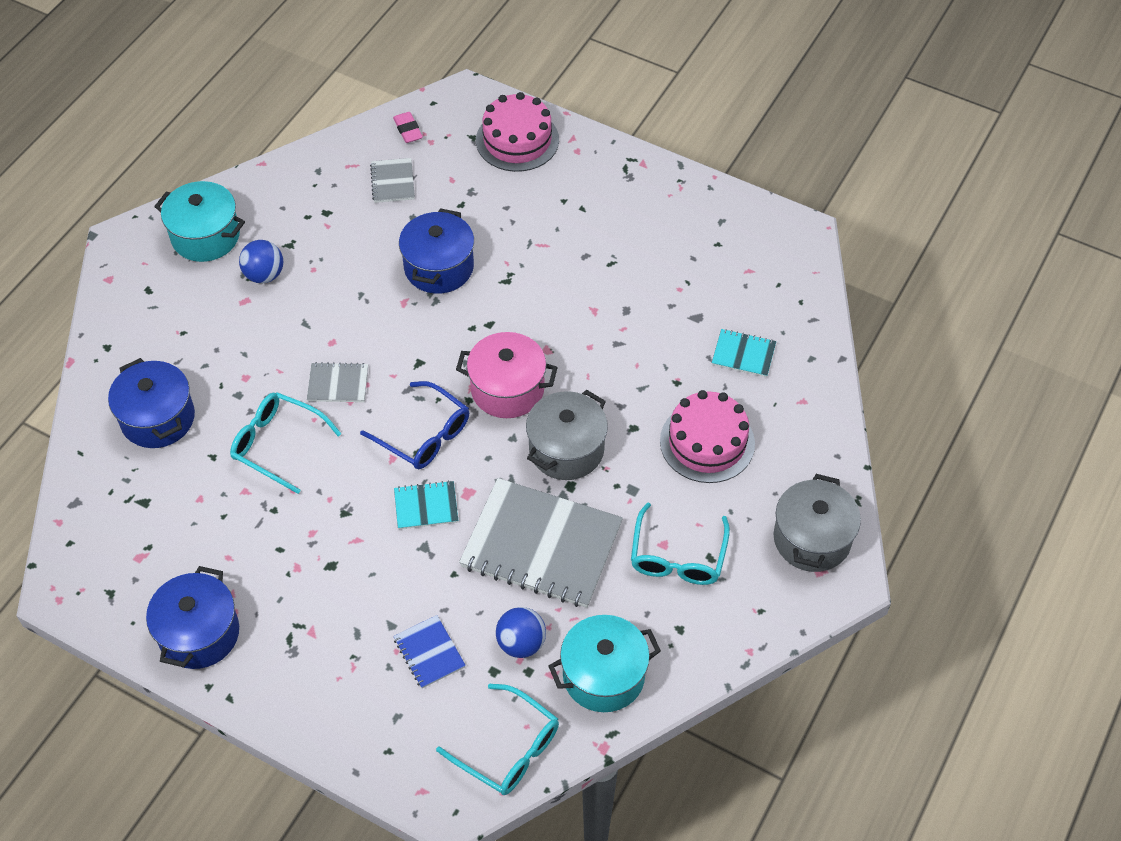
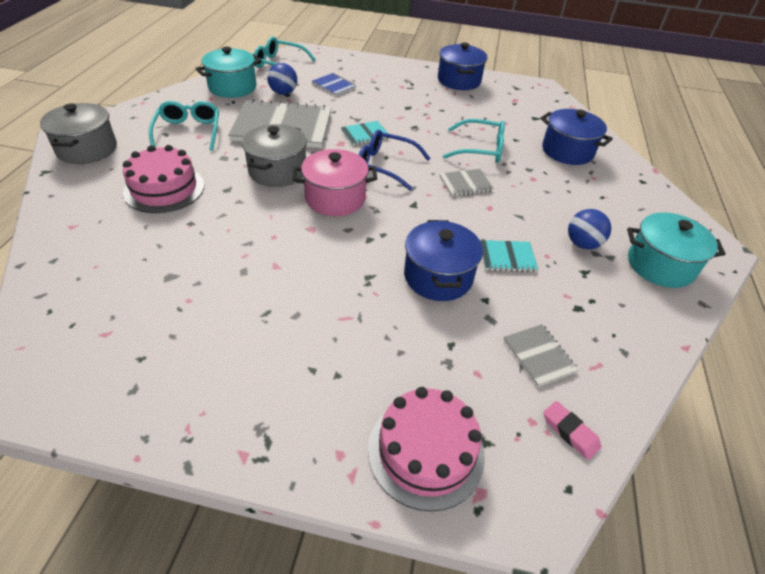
camera: 160 degrees right, 10 degrees down
(743, 354) = (124, 252): turquoise notebook -> turquoise notebook (507, 257)

